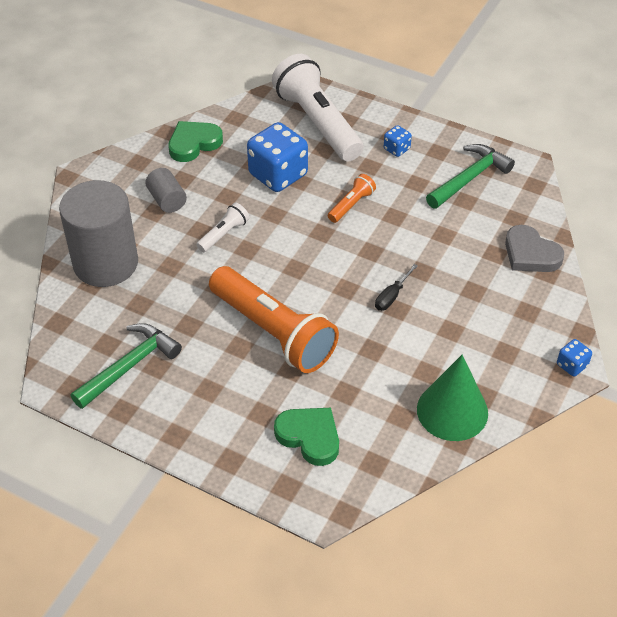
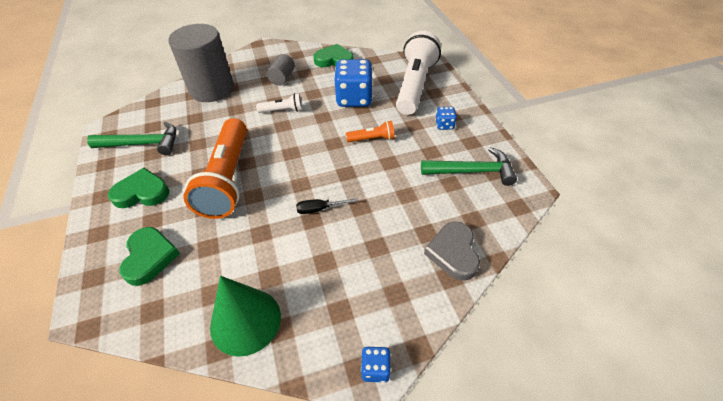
camera: 45 degrees right, 0 degrees up
(211, 402) = (142, 192): none -> green heart

